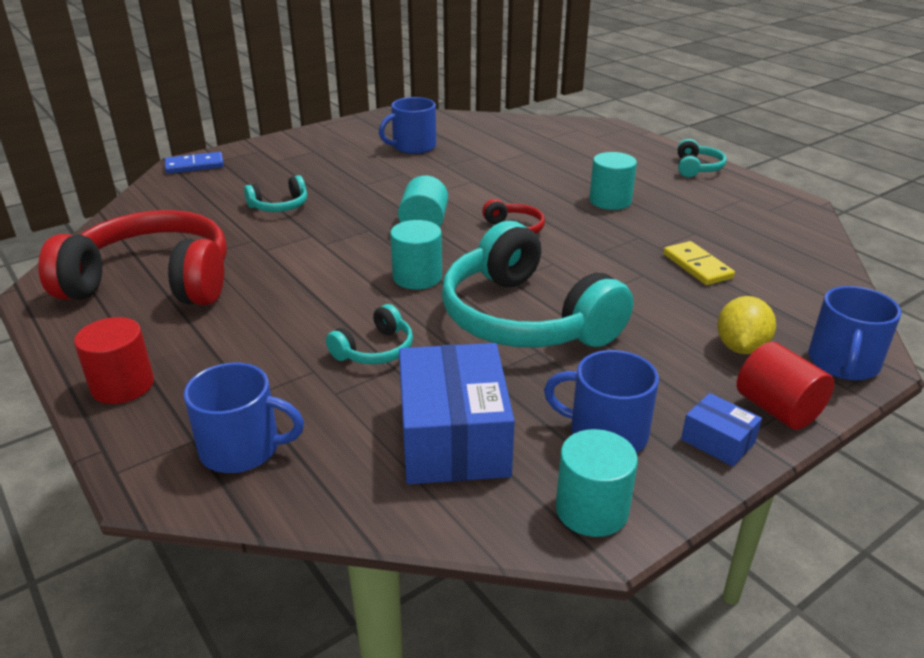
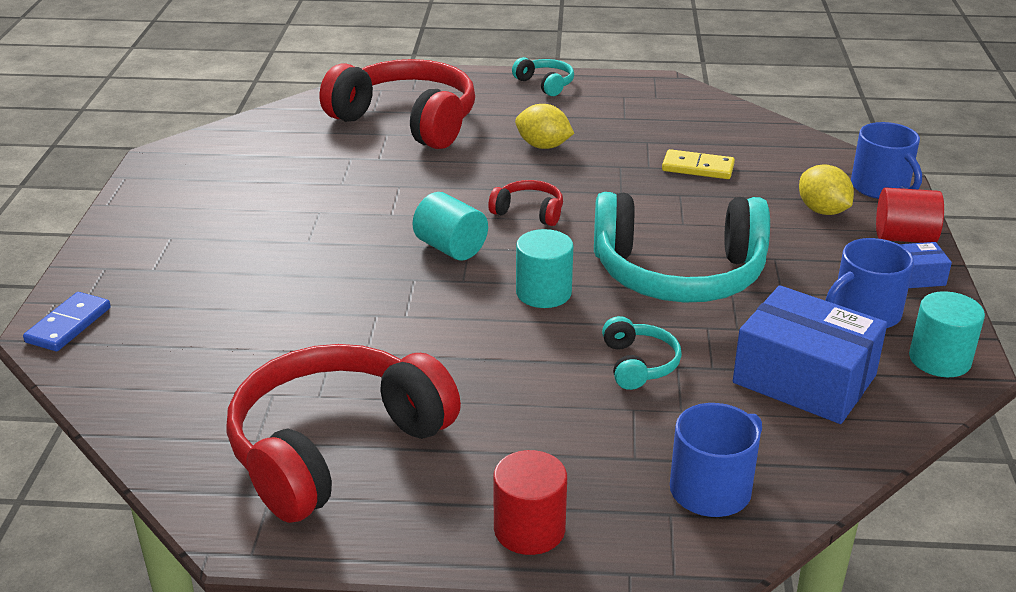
camera: 50 degrees left, 0 degrees up
(280, 206) = (278, 308): turquoise headphones -> none
(413, 147) = (267, 180): blue mug -> none
(555, 151) = (407, 121): none -> red headphones
(610, 201) = (543, 146): turquoise cylinder -> yellow lemon

